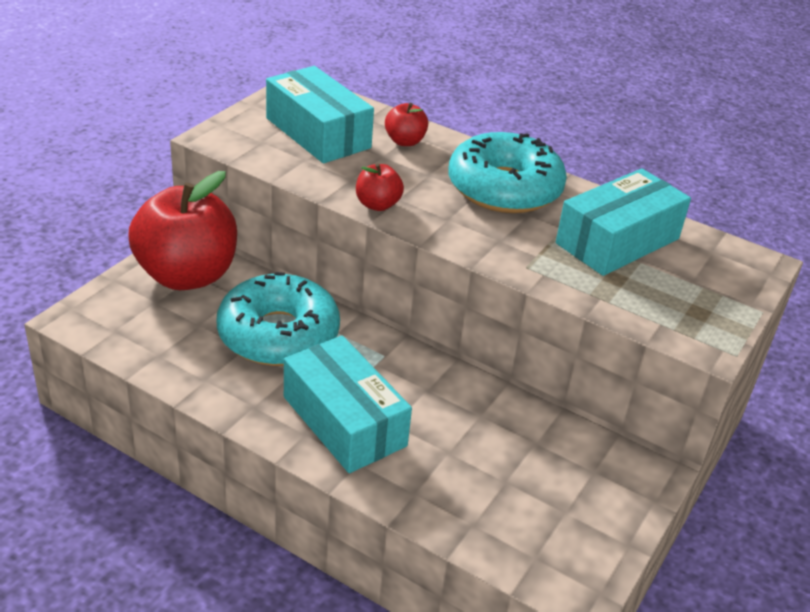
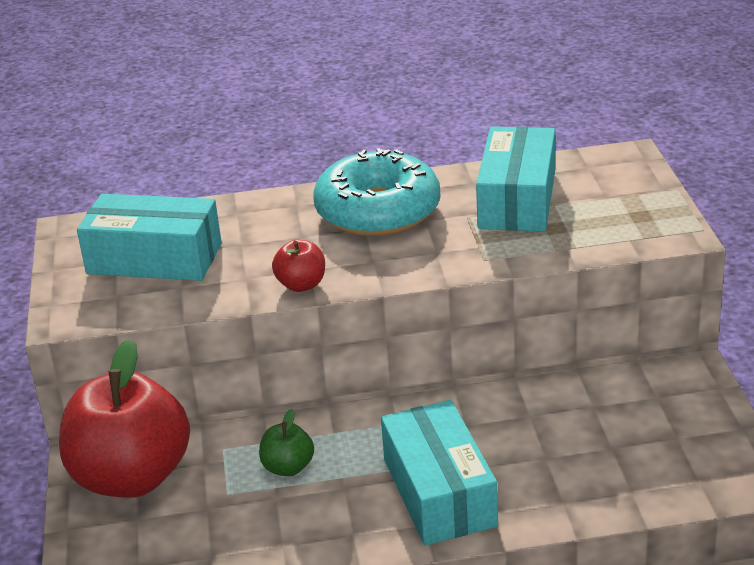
camera: 35 degrees left, 5 degrees down
(278, 334) = (288, 467): turquoise donut -> green apple
(344, 421) = (439, 492): turquoise box -> turquoise box turned 60 degrees clockwise
(405, 141) = (240, 221): red apple -> none

